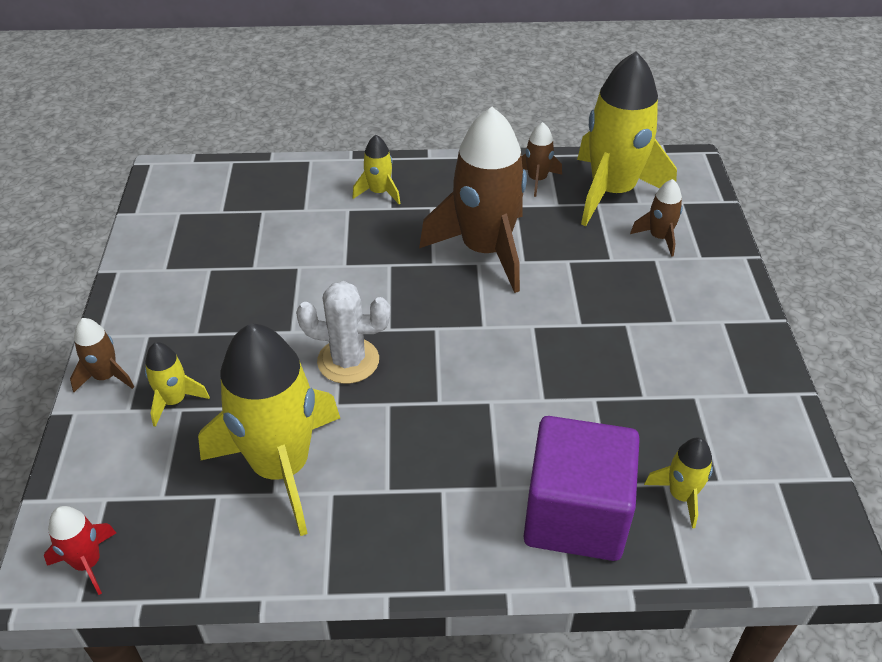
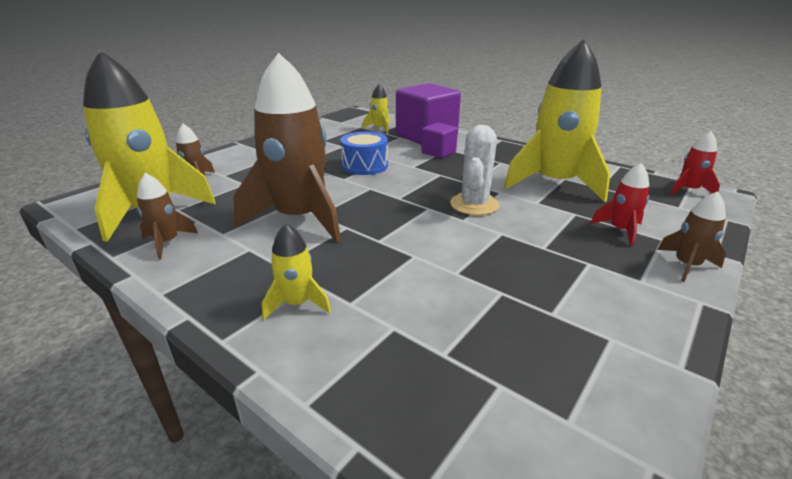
camera: 140 degrees left, 15 degrees down
(174, 401) = (620, 230): yellow rocket -> red rocket
(348, 361) = (474, 204): white cactus -> white cactus turned 60 degrees clockwise
(498, 464) = (438, 152): none -> purple cube
(546, 365) = (365, 166): none -> blue drum

